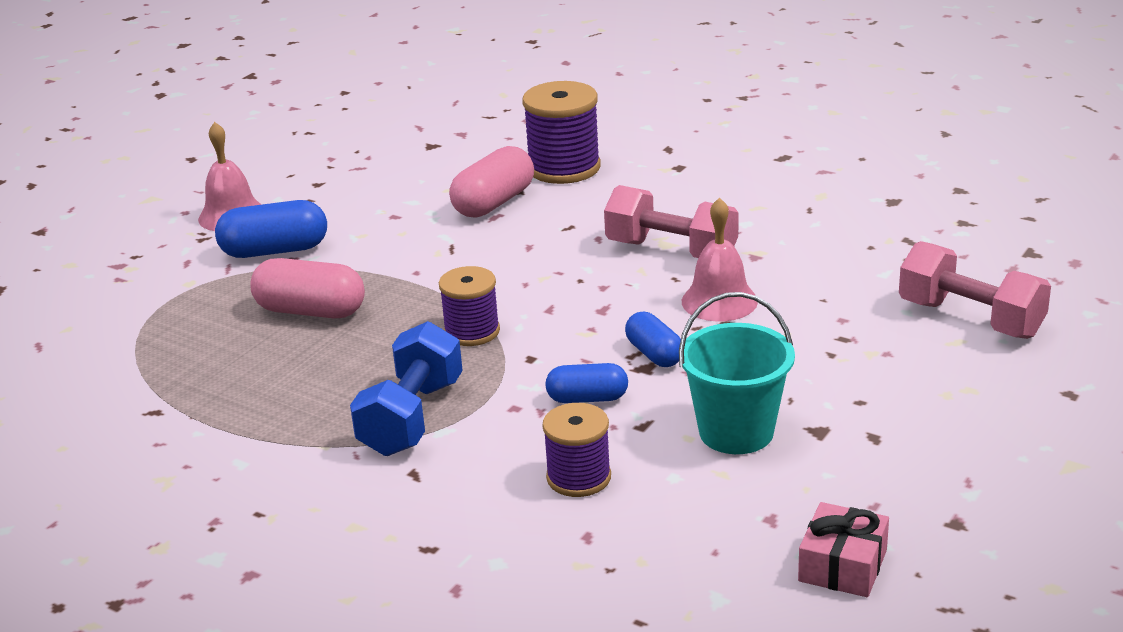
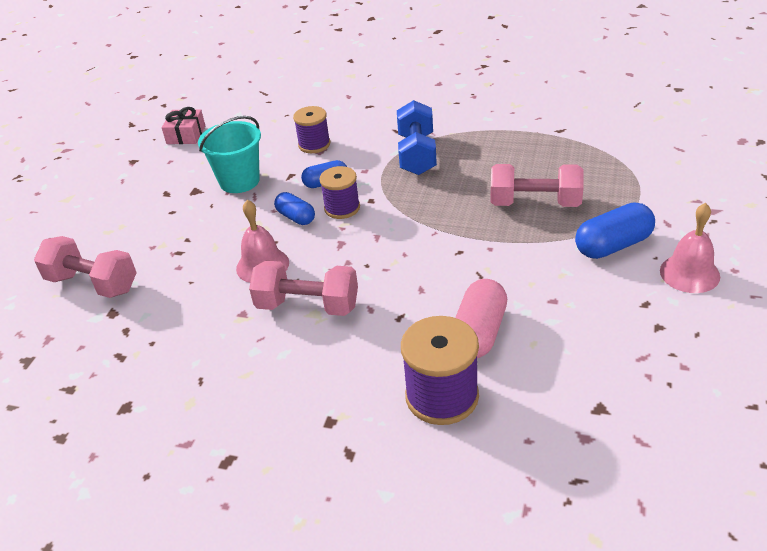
camera: 165 degrees right, 10 degrees up
(311, 311) = (535, 203): pink capsule -> pink dumbbell
(472, 331) = (417, 210): purple spool -> purple spool (342, 208)

